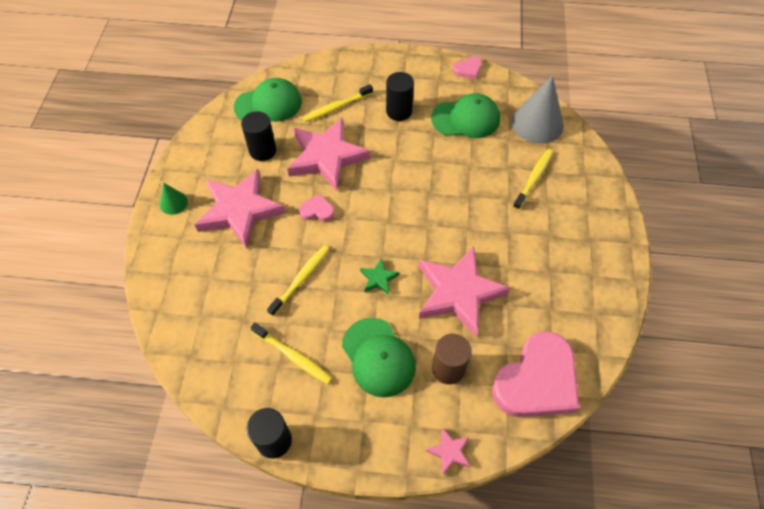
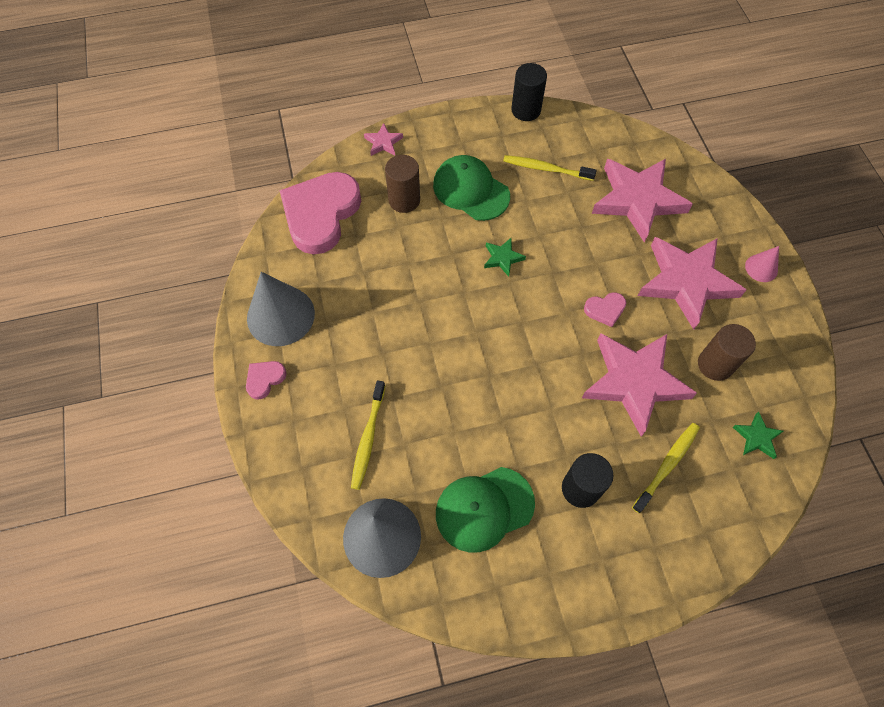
camera: 160 degrees right, 5 degrees up
(173, 203) = (761, 268): green cone -> pink cone
(262, 150) = (715, 364): black cylinder -> brown cylinder
(268, 104) = (757, 437): green cap -> green star
(301, 279) = (578, 233): yellow toothbrush -> none
(458, 292) = (417, 269): pink star -> pink star (638, 200)
(468, 69) = (514, 614): pink heart -> pink heart (265, 379)
(589, 289) = (280, 315): none -> grey cone

